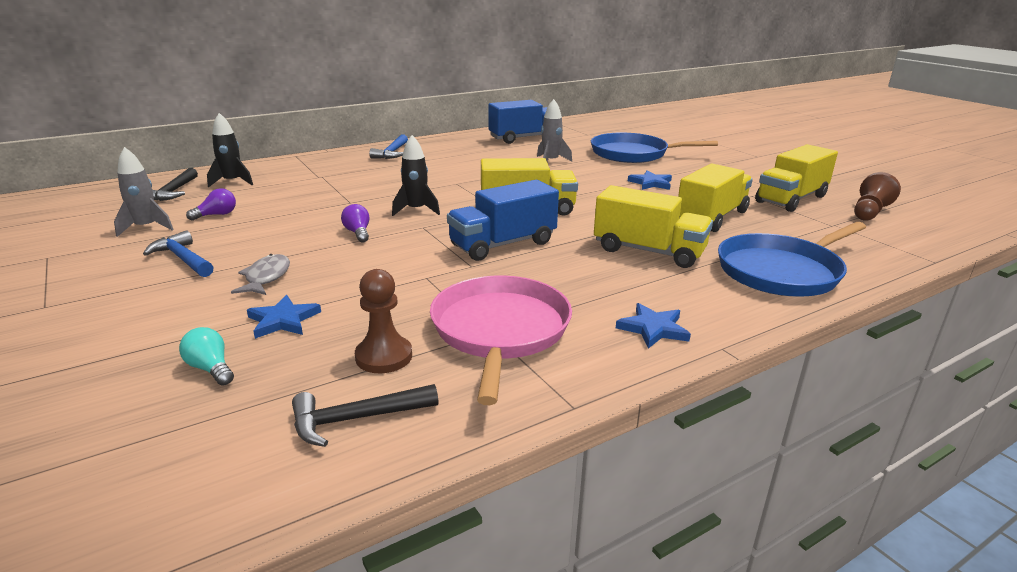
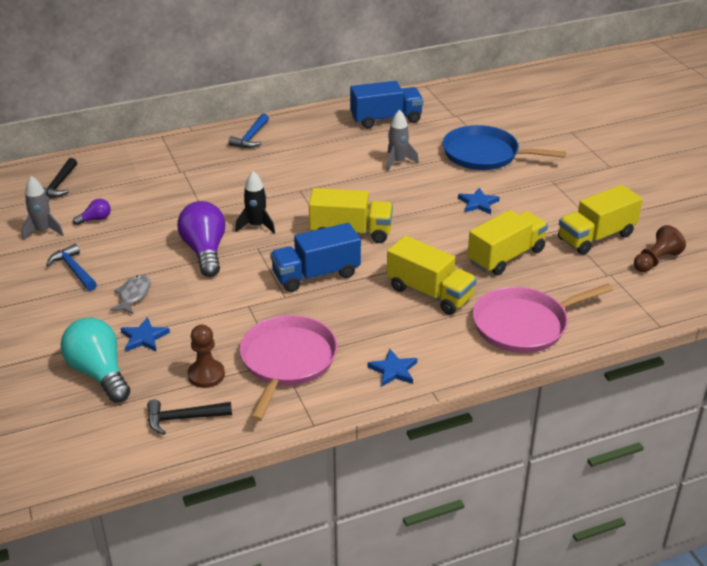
camera: 10 degrees right, 10 degrees up
(210, 369) = (99, 373): turquoise light bulb -> turquoise light bulb, size x2.13
(232, 182) = (106, 174): black rocket -> none
(358, 233) = (205, 251): purple light bulb -> purple light bulb, size x2.13
(782, 271) = (524, 325): blue pan -> pink pan

